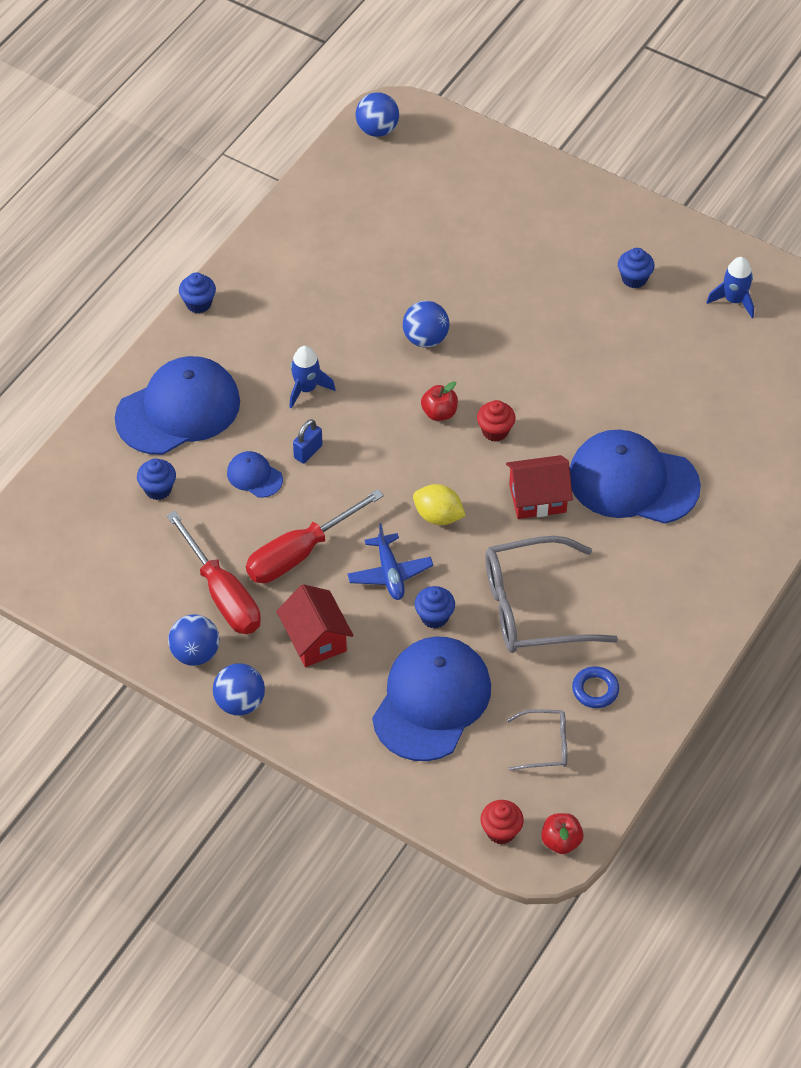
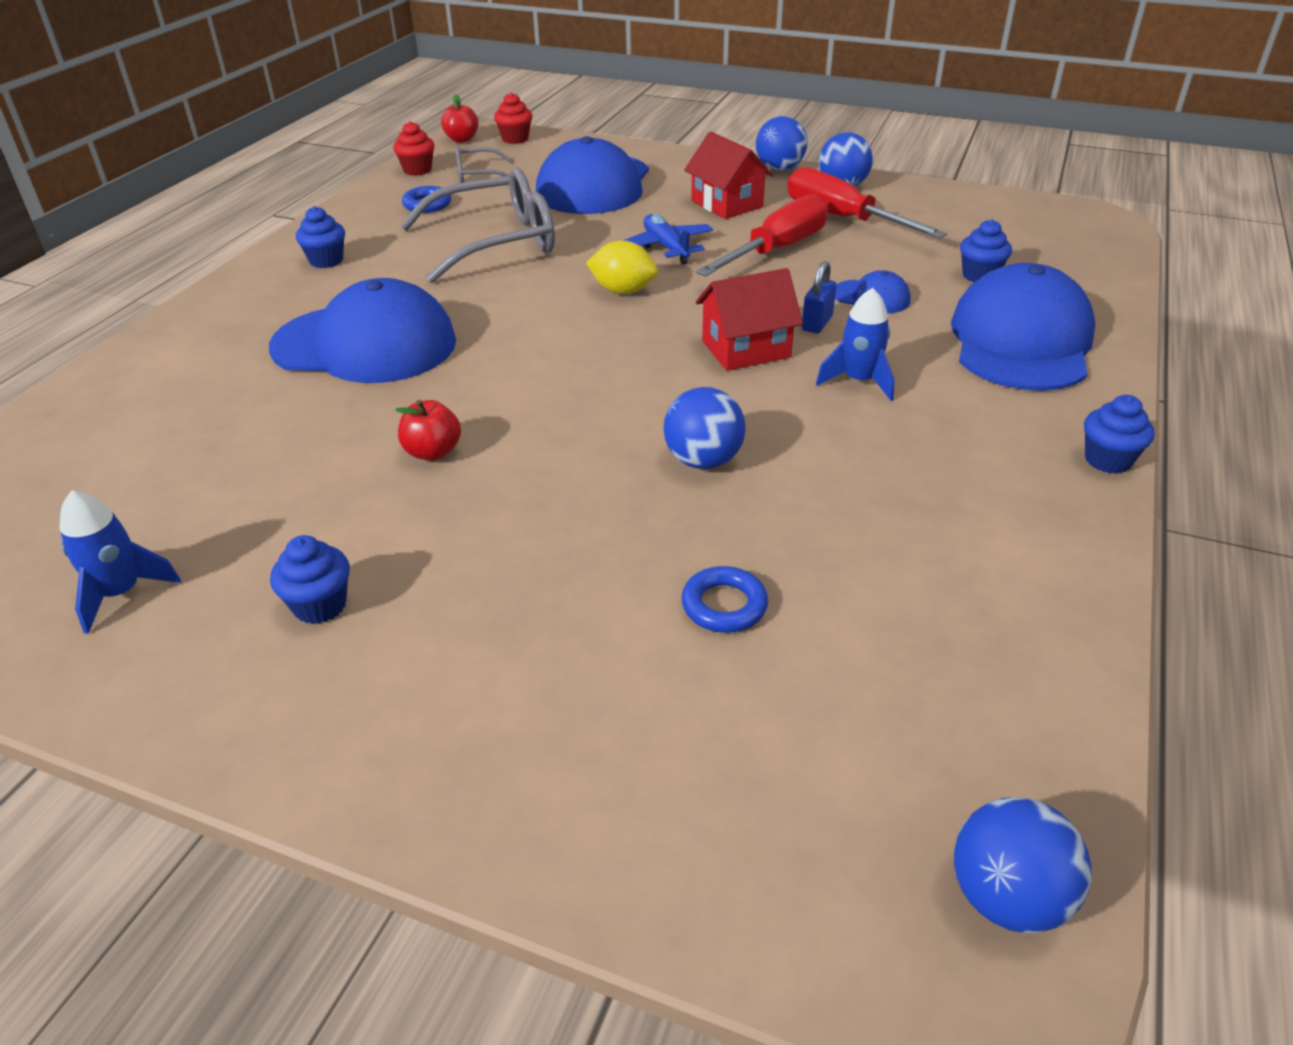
camera: 170 degrees right, 15 degrees down
(178, 410) = (1021, 341): blue cap -> blue cap turned 150 degrees clockwise
(434, 617) = (606, 227): blue cupcake -> blue cupcake (326, 261)
(439, 413) = (651, 378): red apple -> red apple (432, 452)
(441, 250) = (724, 605): none -> blue ring
(495, 431) = (564, 370): red cupcake -> red cupcake (417, 170)
(537, 498) = (497, 317): red house -> red house (746, 349)

